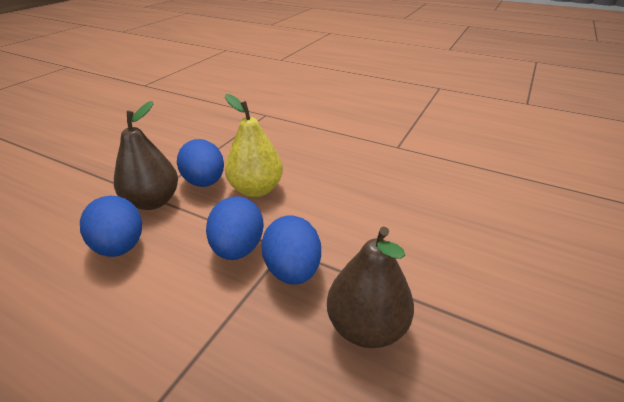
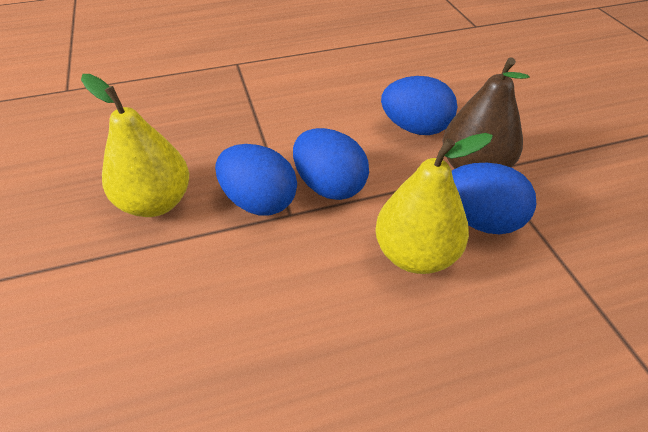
camera: 135 degrees right, 10 degrees up
(366, 326) = (156, 202): brown pear -> yellow pear

